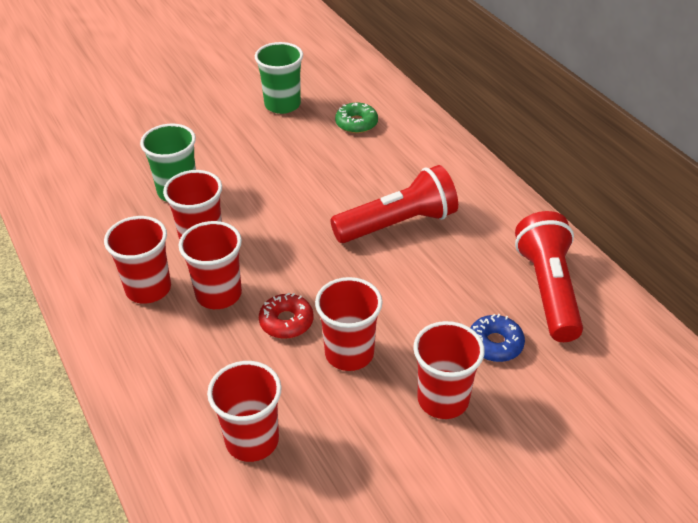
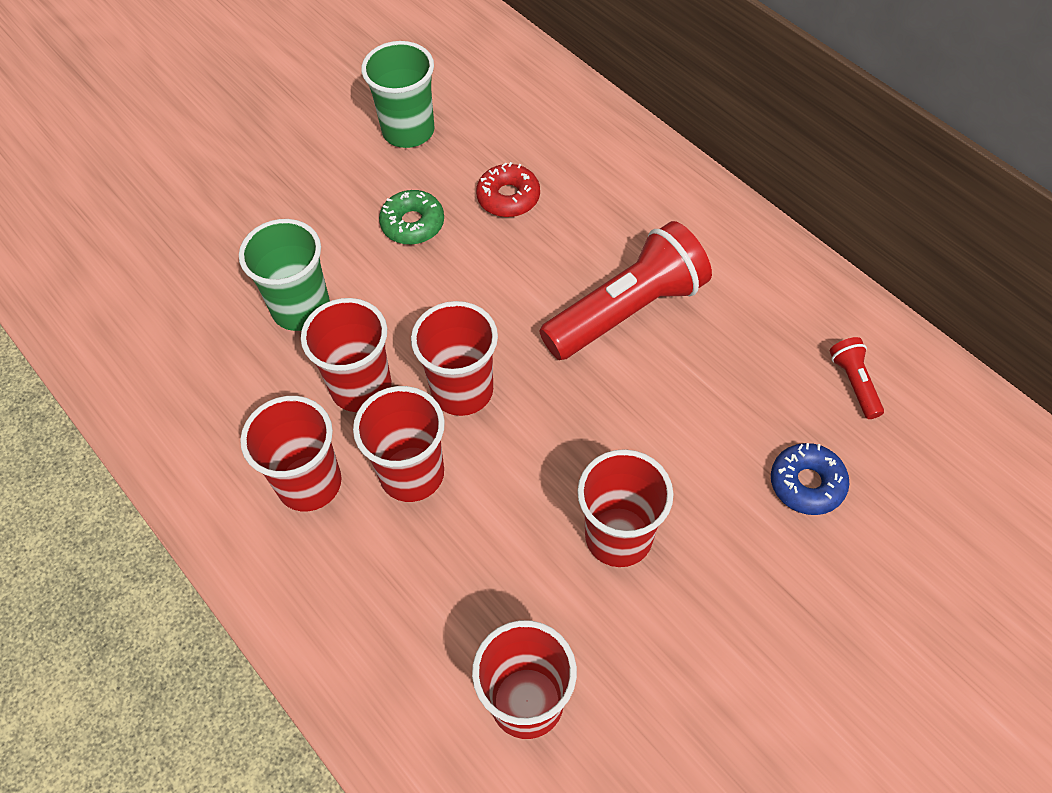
camera: 10 degrees left, 15 degrees up
(286, 322) = (519, 501): red donut -> red donut (508, 197)
(356, 123) = (523, 147): green donut -> green donut (413, 224)
(443, 399) = (761, 585): red cup -> red cup (462, 390)
(548, 289) = (854, 383): red flashlight -> red flashlight, size x0.44

